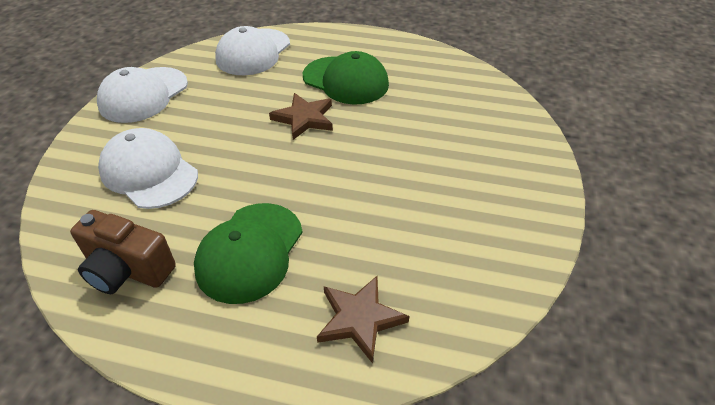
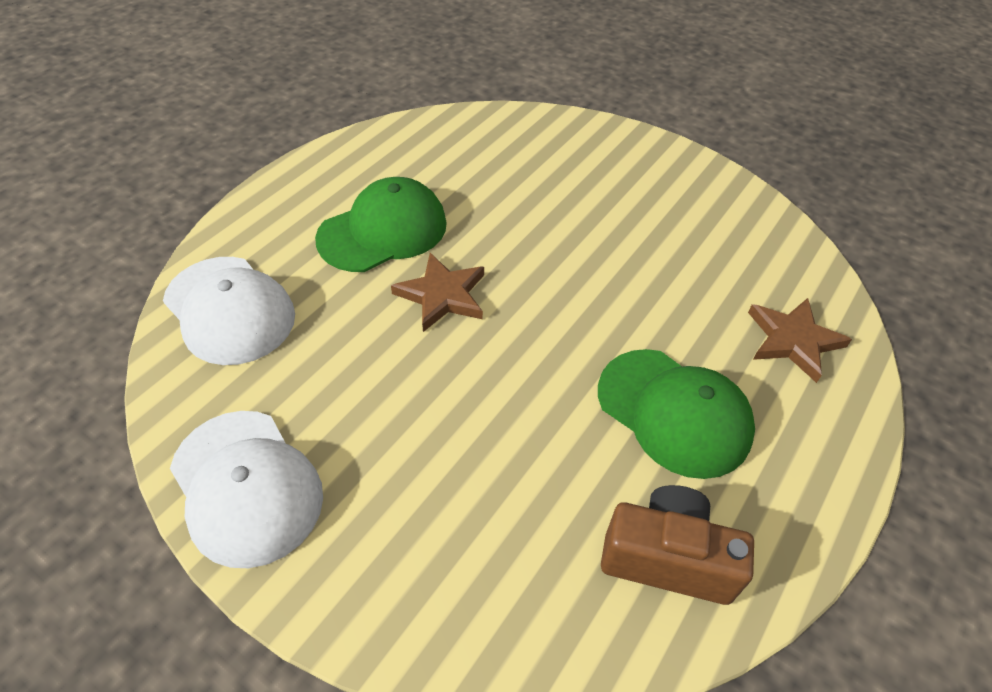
camera: 70 degrees left, 5 degrees up
(127, 270) = (667, 558): brown camera -> brown camera turned 120 degrees counterclockwise
(149, 172) = (470, 505): white cap -> none

